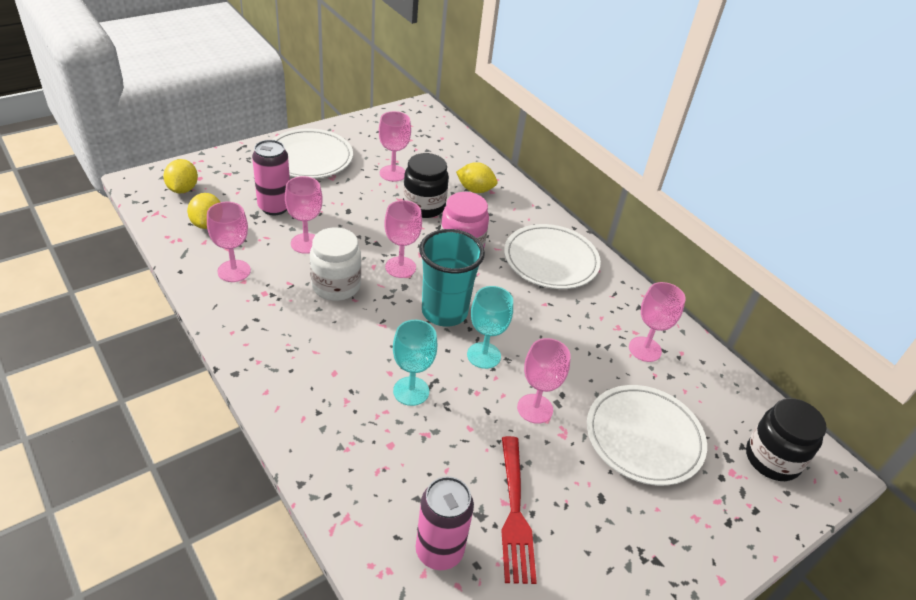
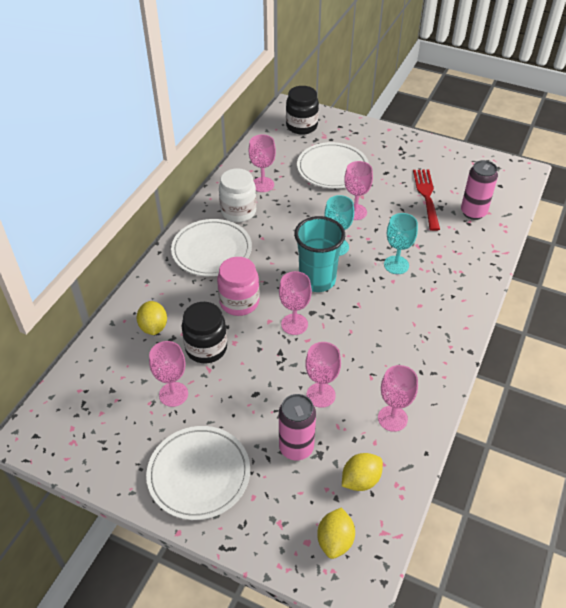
camera: 115 degrees left, 5 degrees up
(183, 189) = (335, 540): yellow lemon -> yellow lemon turned 45 degrees counterclockwise
(336, 286) = (348, 348): white jar -> white jar (238, 212)
(515, 513) = (426, 196): red fork -> red fork turned 60 degrees counterclockwise

